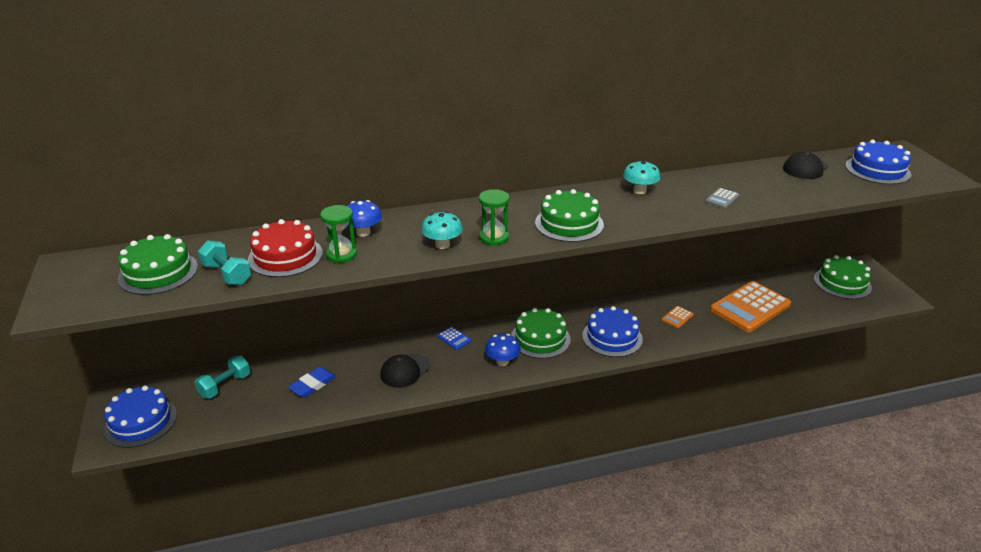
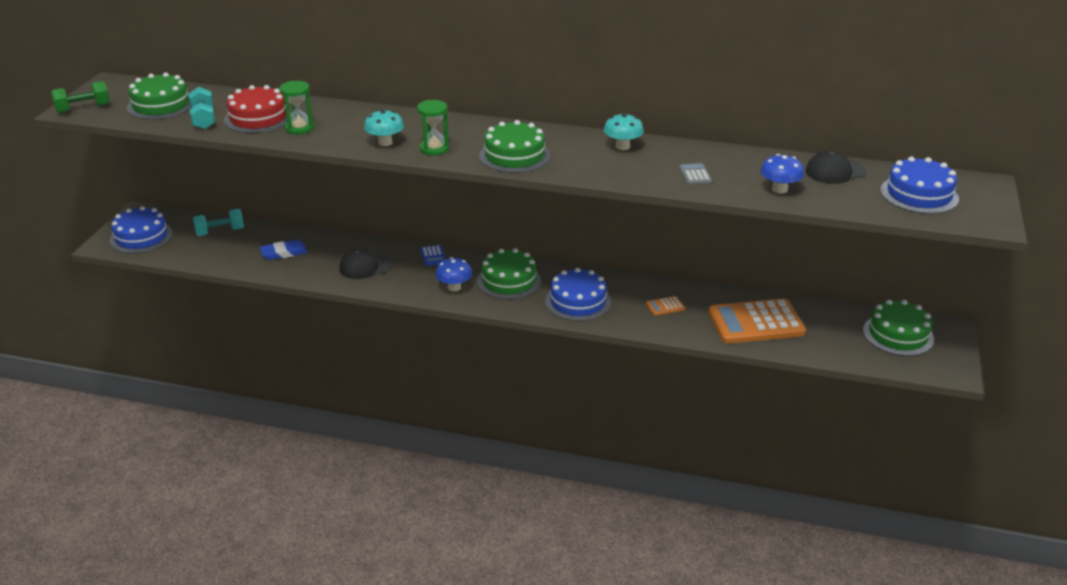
camera: 30 degrees right, 0 degrees up
(64, 303) = (83, 108): none -> green dumbbell
(363, 232) = (336, 116): blue mushroom -> blue mushroom (779, 189)
(722, 199) = (695, 174): grey calculator -> grey calculator turned 105 degrees clockwise

